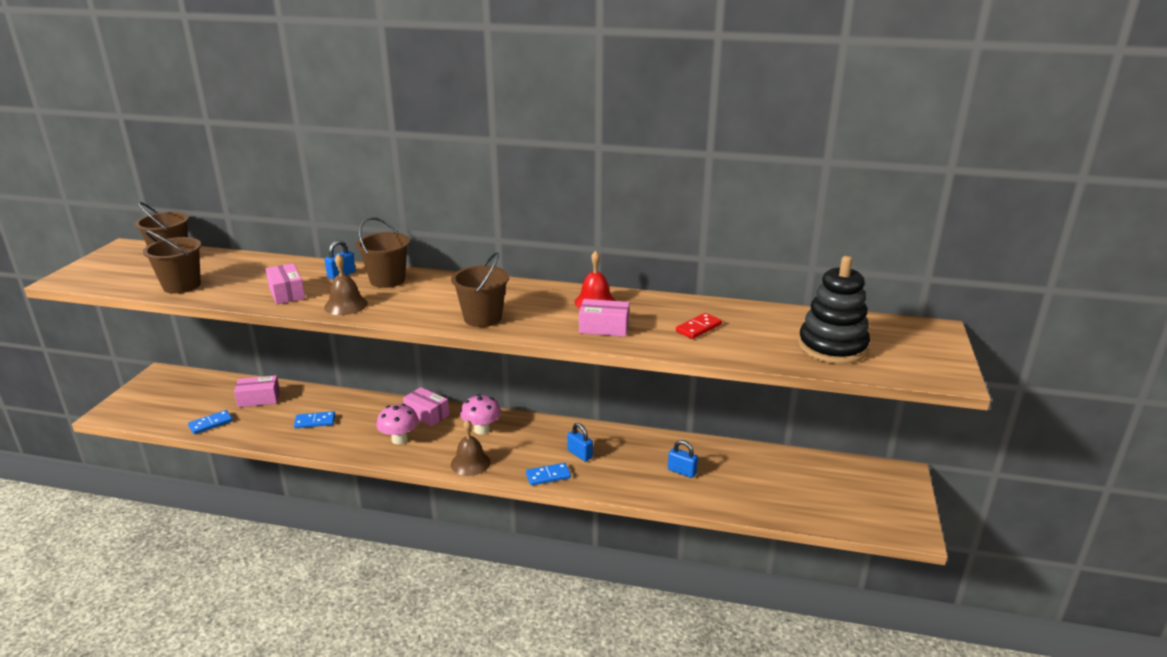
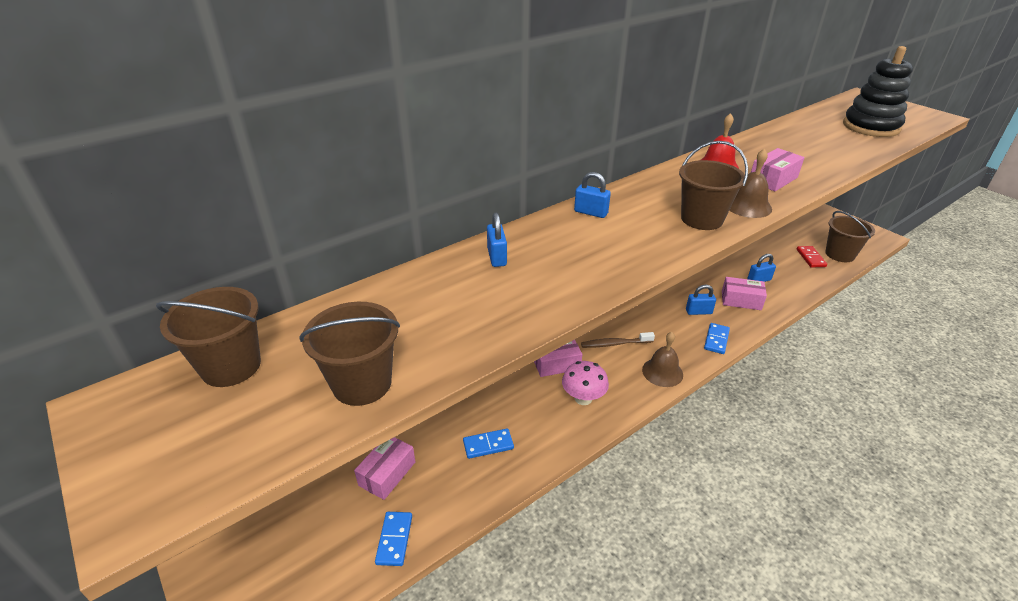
camera: 50 degrees left, 10 degrees up
(287, 293) = (503, 306): pink box -> pink box (741, 300)
(315, 421) = (488, 445): blue domino -> blue domino turned 45 degrees clockwise
(346, 305) = (587, 278): brown bell -> brown bell (748, 206)
(387, 280) = (549, 236): brown bucket -> brown bucket (839, 254)
(440, 282) = (591, 212): none -> blue padlock
(481, 429) = (615, 344): pink mushroom -> brown toothbrush
(698, 328) = (804, 150): red domino -> red domino (810, 258)

